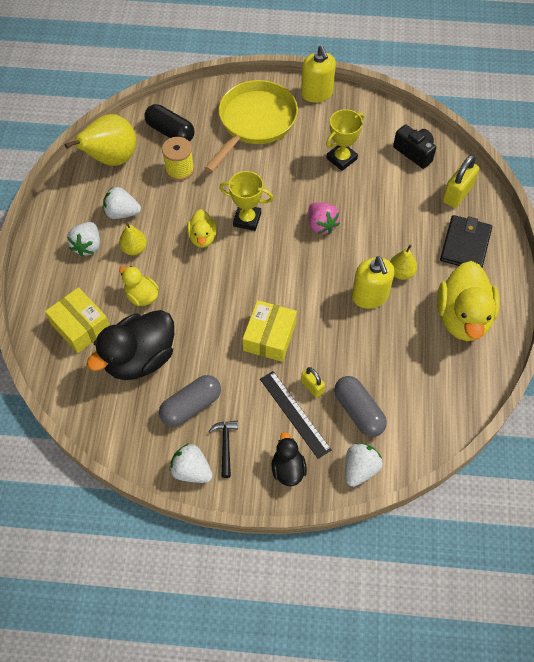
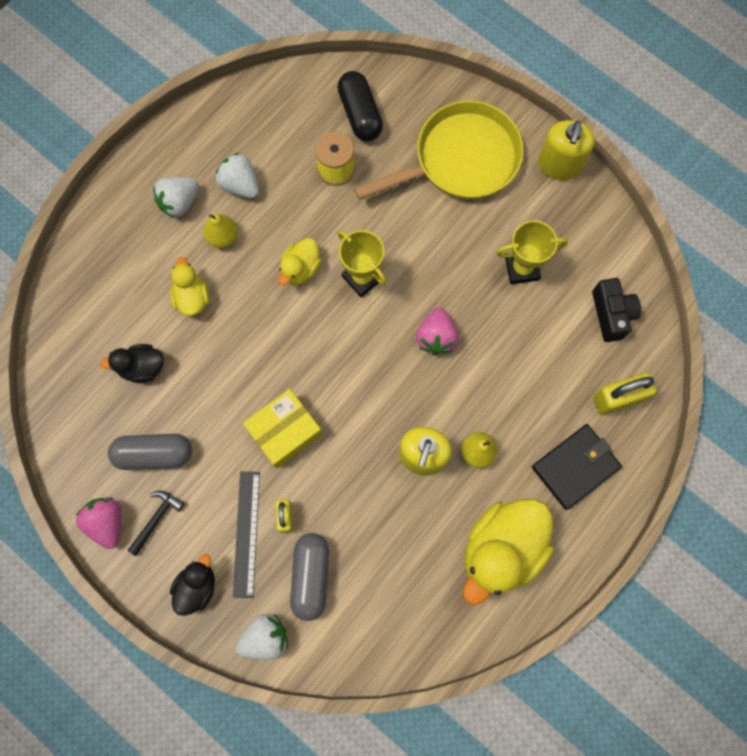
camera: 35 degrees right, 15 degrees up
(80, 326) = (111, 291): yellow box -> none
(111, 159) = (274, 110): yellow pear -> none
(140, 358) = (142, 367): black duck -> black duck, size x0.52
(191, 470) = (107, 522): white strawberry -> pink strawberry

